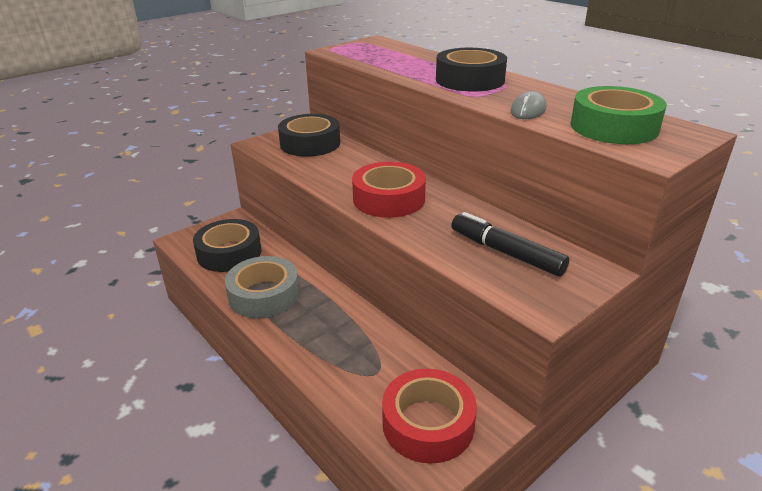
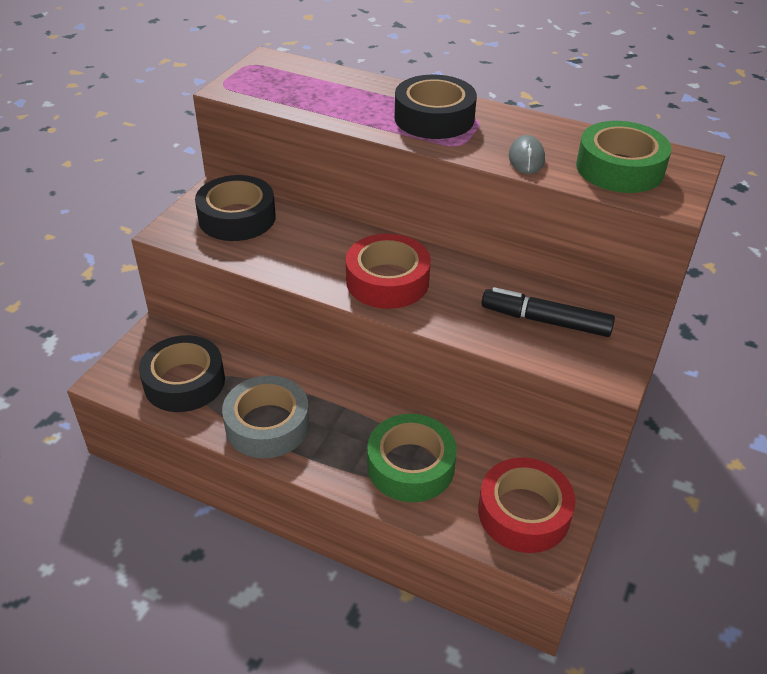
camera: 25 degrees left, 10 degrees up
(353, 355) = (410, 466): none -> green tape

